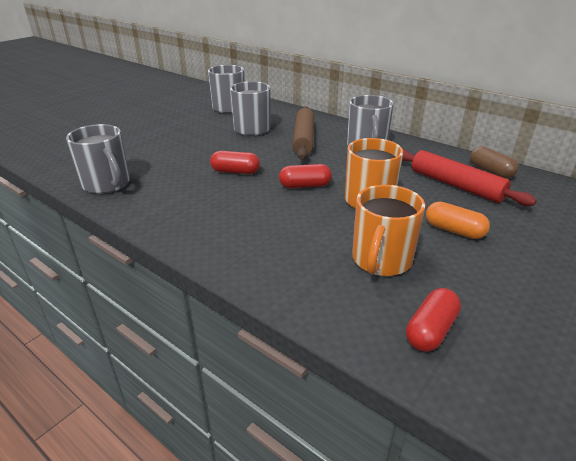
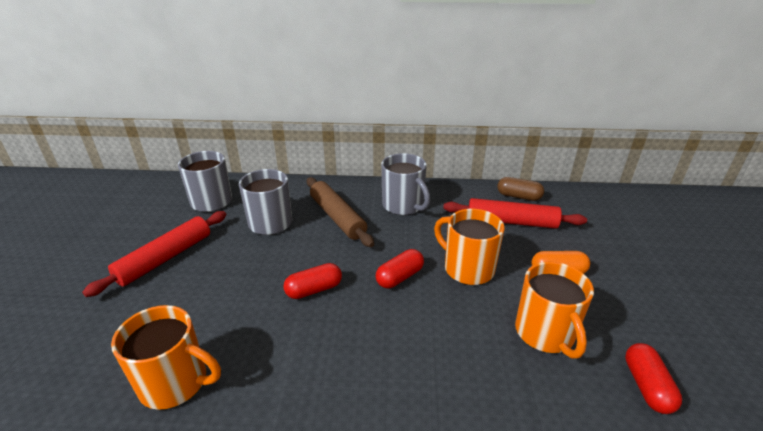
camera: 35 degrees left, 0 degrees up
(107, 184) = (175, 382): grey mug -> orange mug
(168, 128) = (165, 258): none -> red rolling pin

